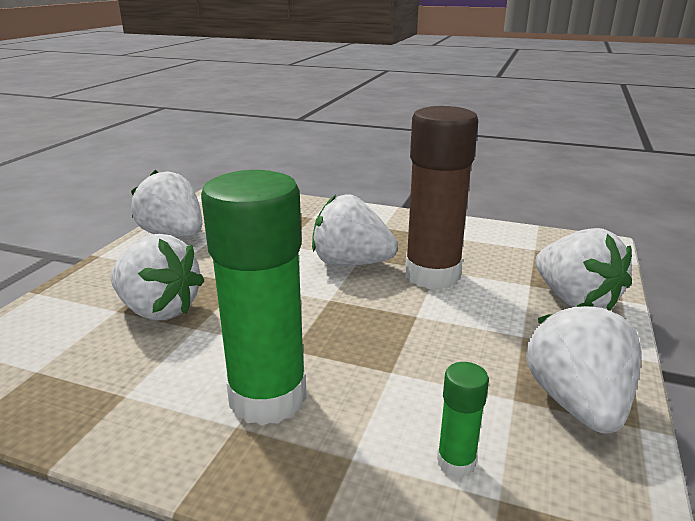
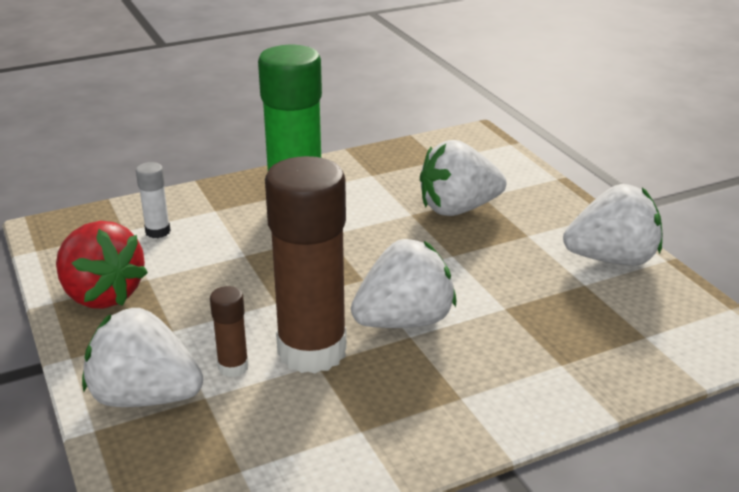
camera: 135 degrees right, 5 degrees up
(456, 462) = (158, 231): green glue stick -> white glue stick
(496, 290) = (233, 367): none -> brown glue stick
(577, 403) = (102, 295): white strawberry -> red strawberry

